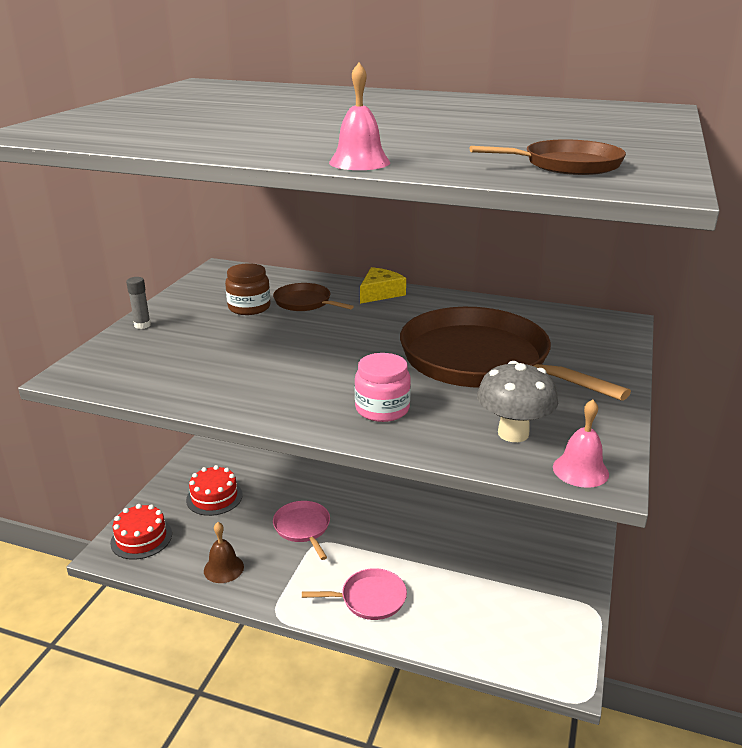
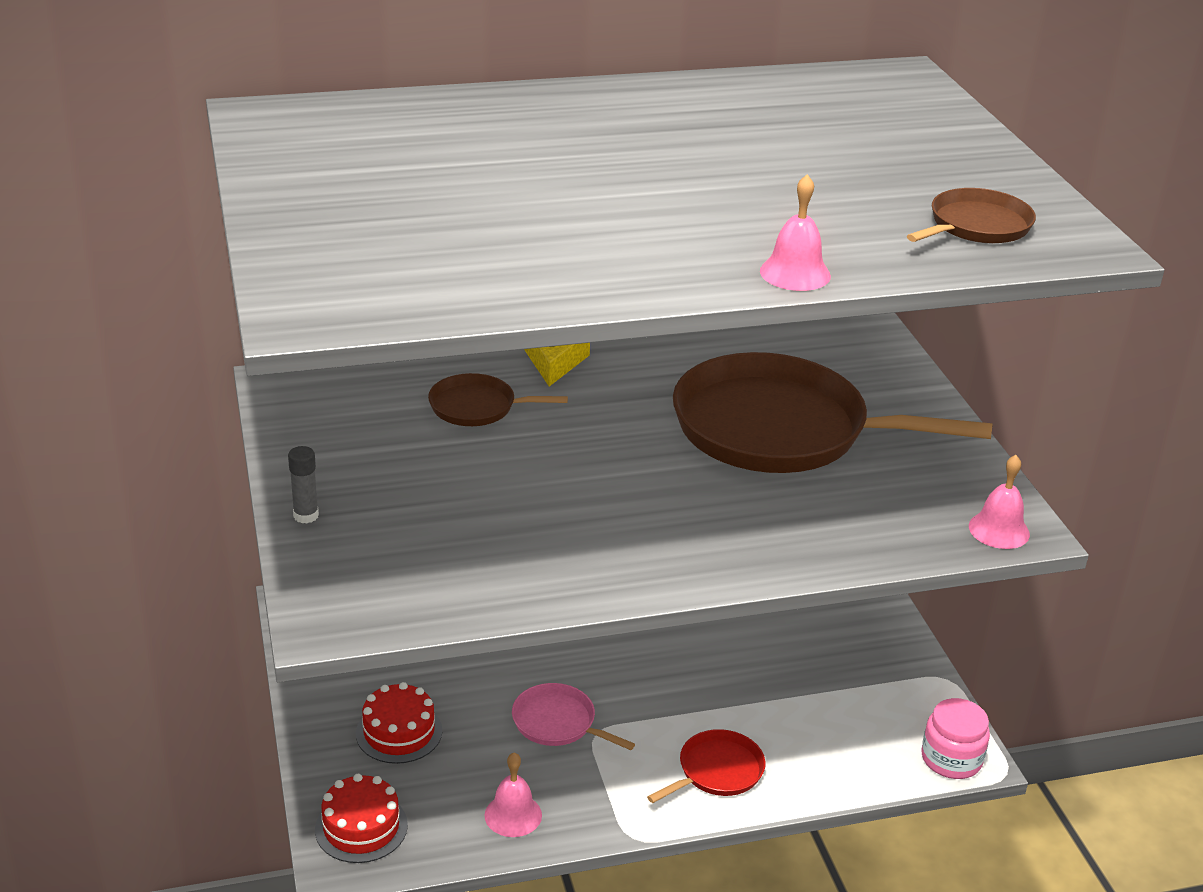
camera: 35 degrees left, 5 degrees up
(223, 568) = (513, 815): brown bell -> pink bell
(249, 307) = (413, 438): brown jar -> none
(369, 599) = (717, 771): pink pan -> red pan
(382, 409) = (749, 530): pink jar -> pink jar (951, 759)
(513, 433) = (903, 511): grey mushroom -> none

